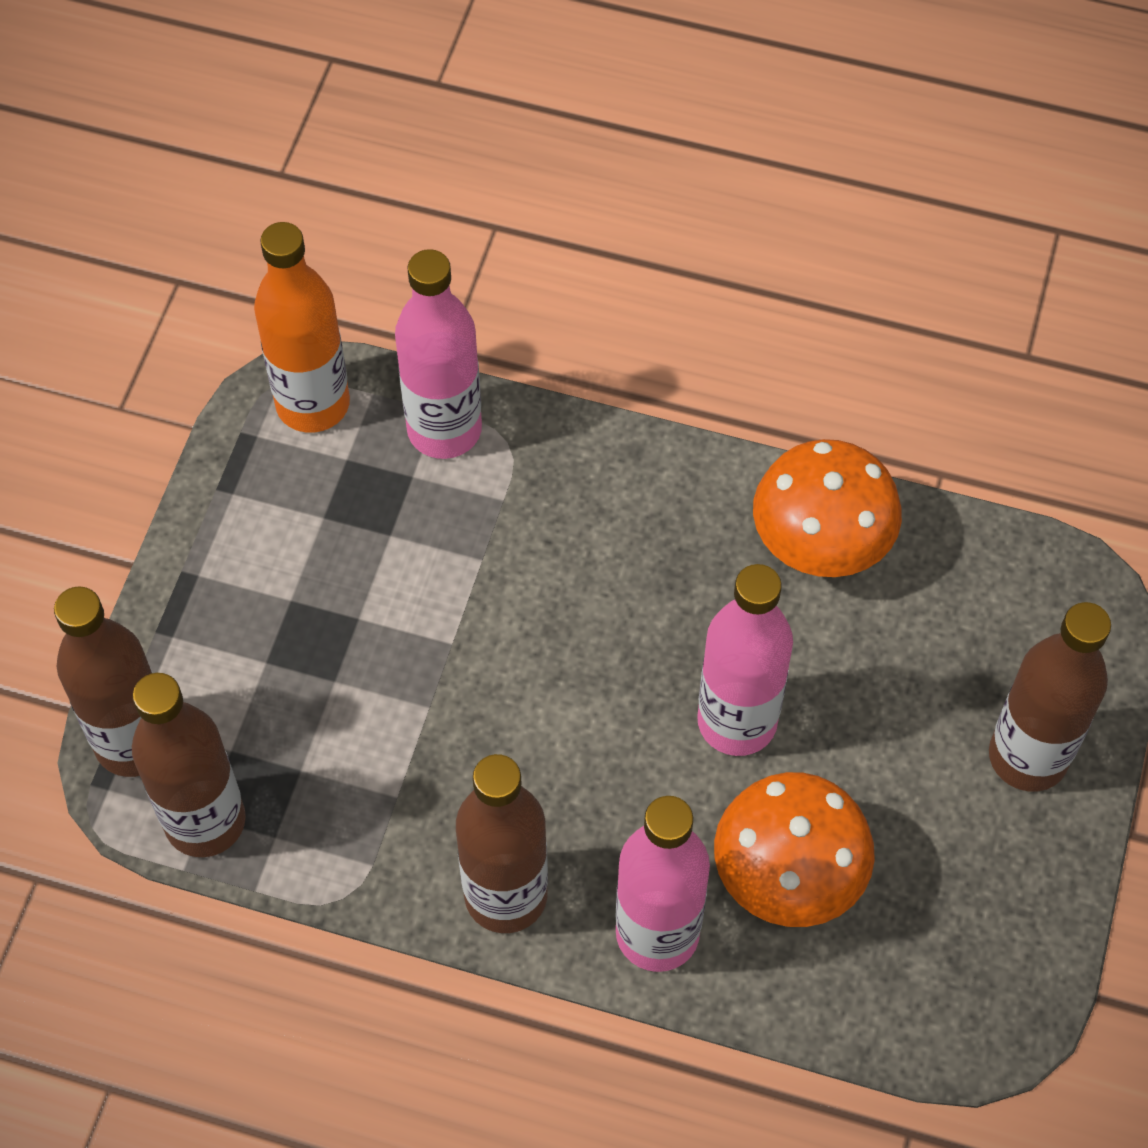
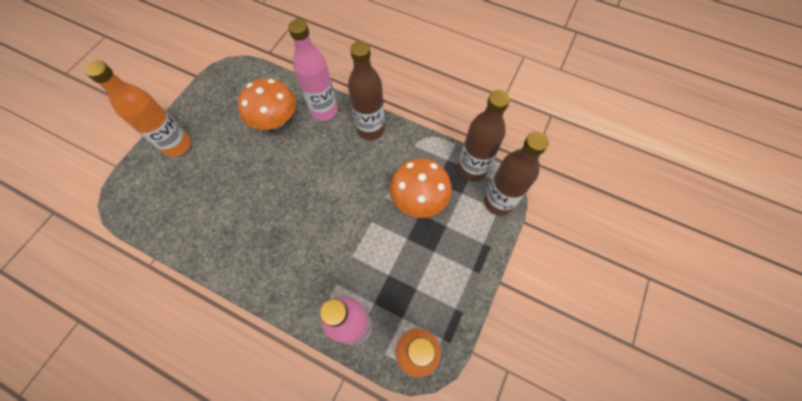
camera: 170 degrees left, 5 degrees up
(737, 722) = (273, 173): pink bottle -> none
(820, 544) = (212, 239): orange mushroom -> orange mushroom (419, 199)
(1028, 757) = (177, 145): brown bottle -> orange bottle

